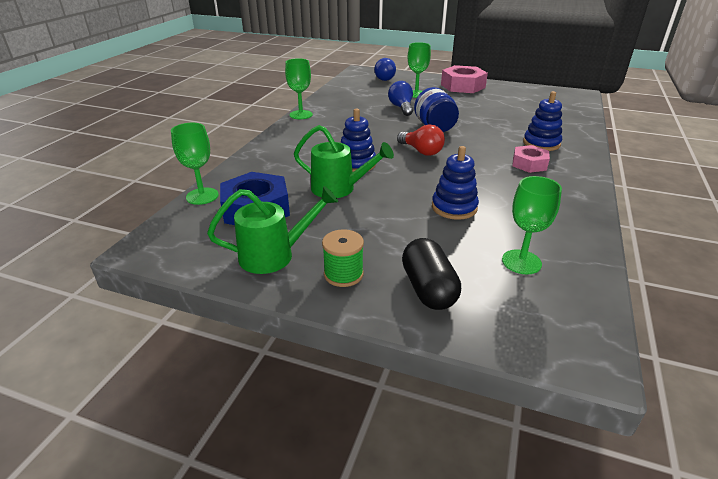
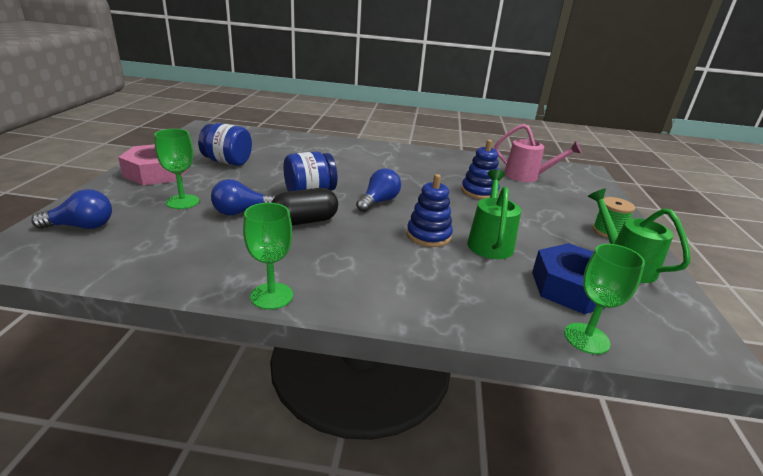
camera: 105 degrees left, 5 degrees down
(421, 151) = (379, 202): red light bulb -> blue light bulb
(428, 289) = (586, 203): black capsule -> black capsule (305, 221)
(493, 102) = (227, 162): none -> blue jar
(521, 262) = (527, 176): green goblet -> pink watering can
(529, 164) = (384, 161): pink nut -> none
(541, 143) = (339, 153): blue stacking toy -> none

